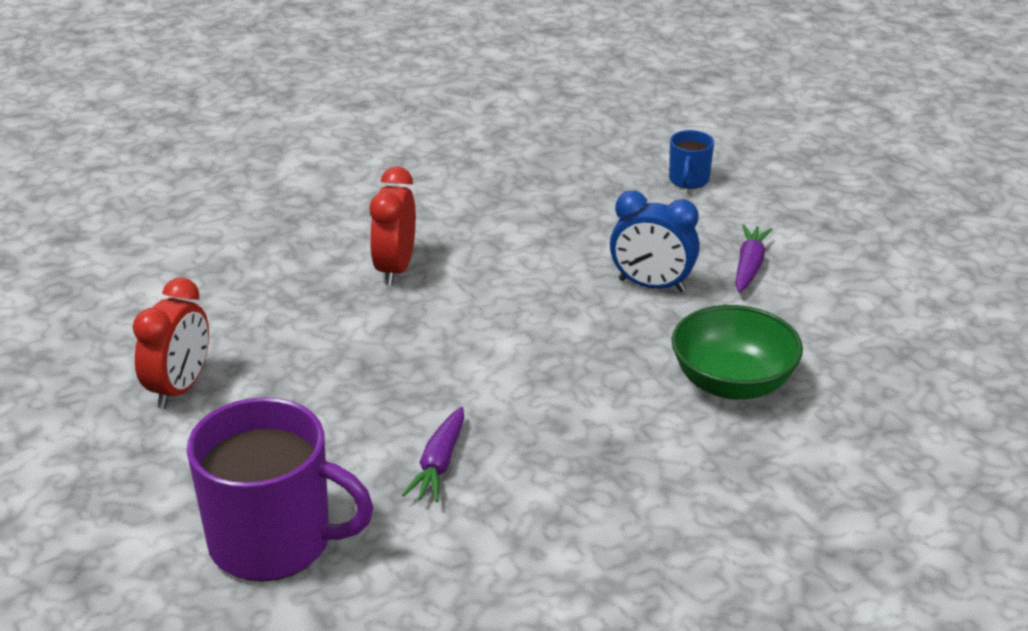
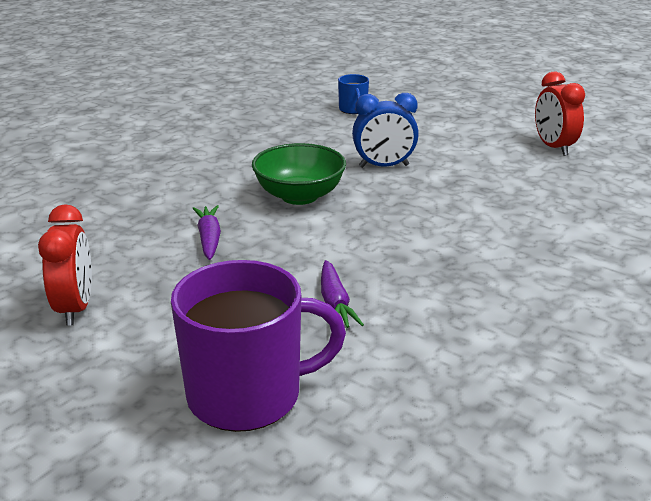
camera: 25 degrees left, 5 degrees down
(395, 269) = (194, 194): red clock -> red clock (553, 147)
(732, 383) = (488, 206): green bowl -> green bowl (299, 196)
(749, 266) = (435, 144): purple carrot -> purple carrot (209, 239)

